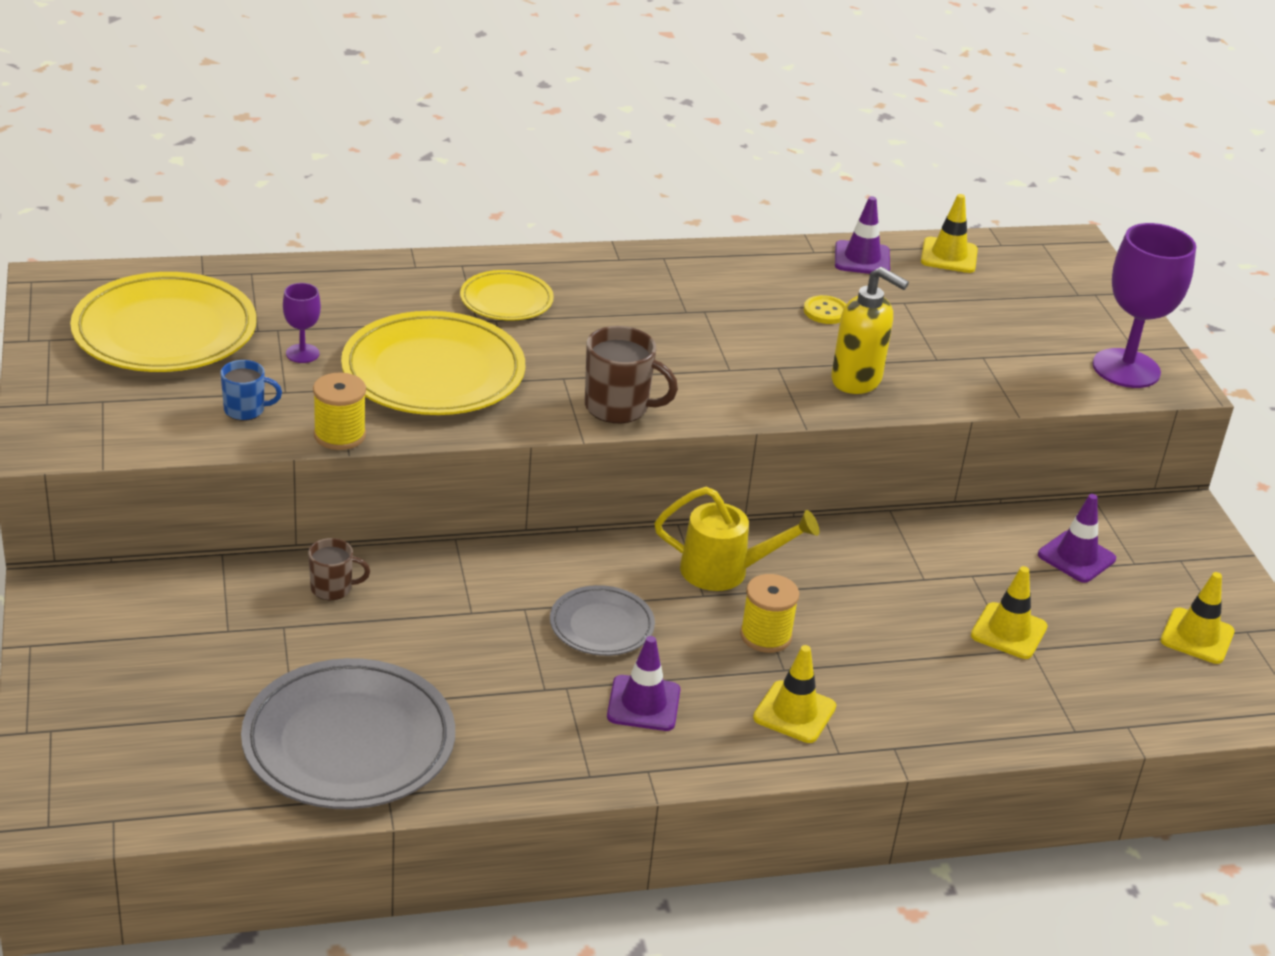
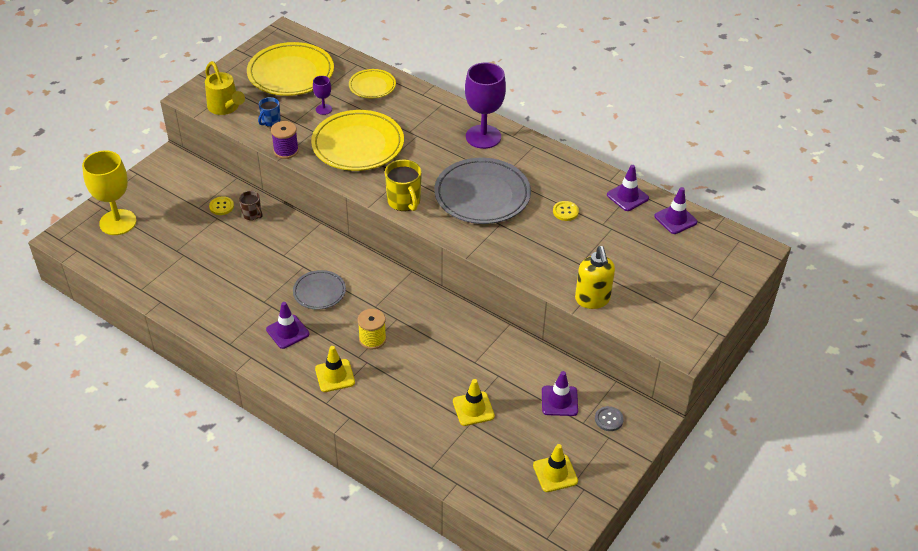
camera: 50 degrees right, 10 degrees up
(119, 734) = (118, 222): none -> yellow goblet
(246, 410) = (270, 121): blue mug -> blue mug turned 75 degrees clockwise
(264, 606) = (221, 206): none -> yellow button
(339, 435) = (286, 151): yellow spool -> purple spool
(349, 742) = (176, 274): grey plate -> grey plate (482, 195)
(506, 300) = (434, 129): yellow plate -> yellow plate (372, 86)
(618, 407) = (404, 201): brown mug -> yellow mug
(724, 571) = (398, 303): yellow watering can -> yellow watering can (225, 107)
(857, 381) = (524, 251): yellow soap dispenser -> yellow soap dispenser (592, 300)
(949, 256) = (675, 219): yellow traffic cone -> purple traffic cone
(1126, 369) = (668, 325): purple goblet -> purple goblet (483, 137)
(1151, 541) = (608, 419): none -> grey button

